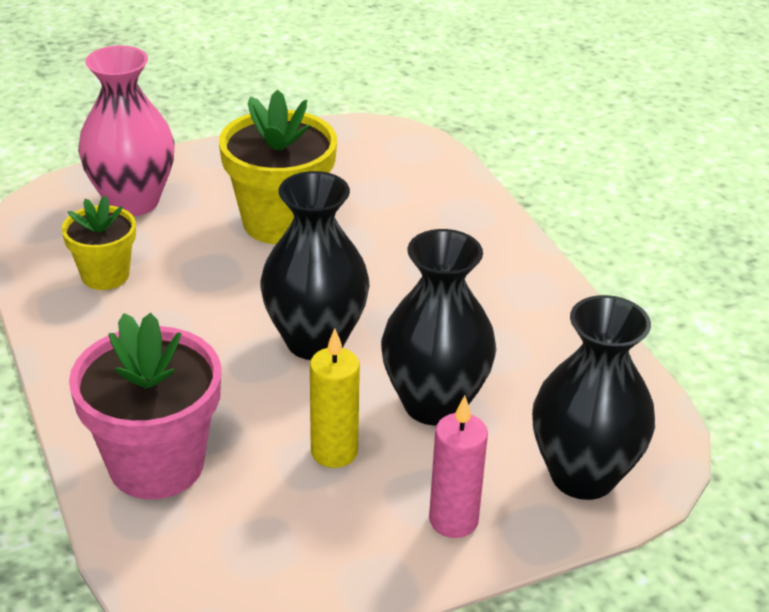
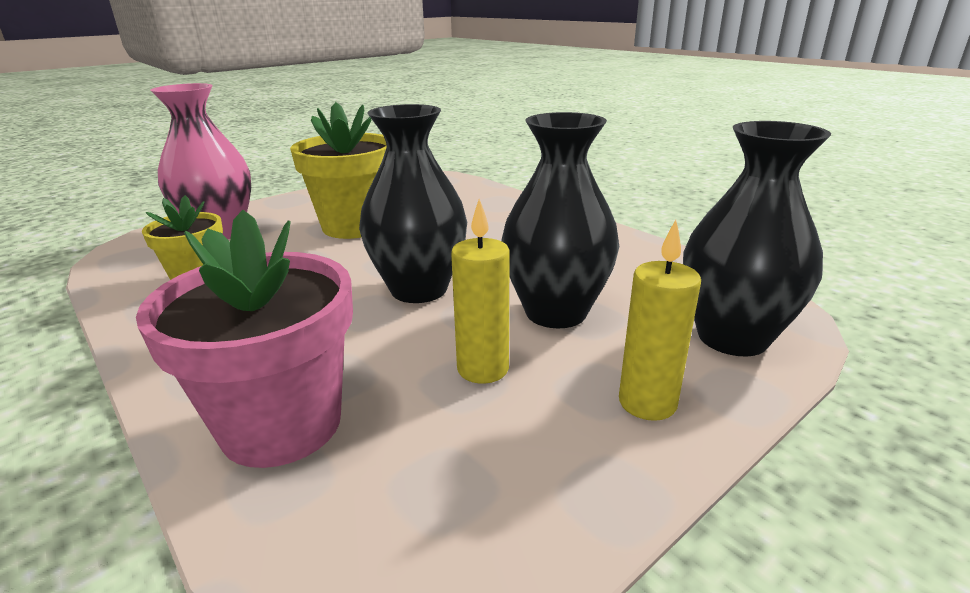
camera: 15 degrees left, 10 degrees down
(453, 520) = (647, 403): pink candle -> yellow candle

